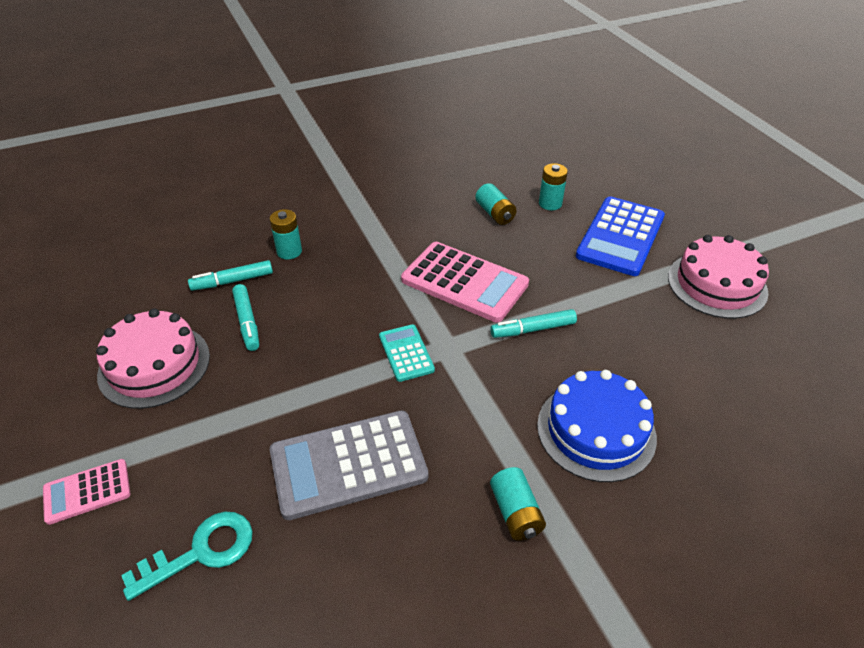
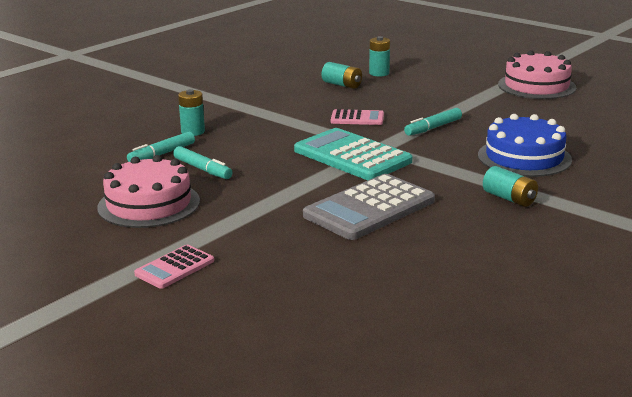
camera: 25 degrees left, 20 degrees down
(200, 552) = (306, 267): turquoise key -> none
(406, 353) = (352, 156): turquoise calculator -> turquoise calculator, size x1.90
(464, 282) = (357, 118): pink calculator -> pink calculator, size x0.53
(620, 236) = (448, 78): blue calculator -> none

